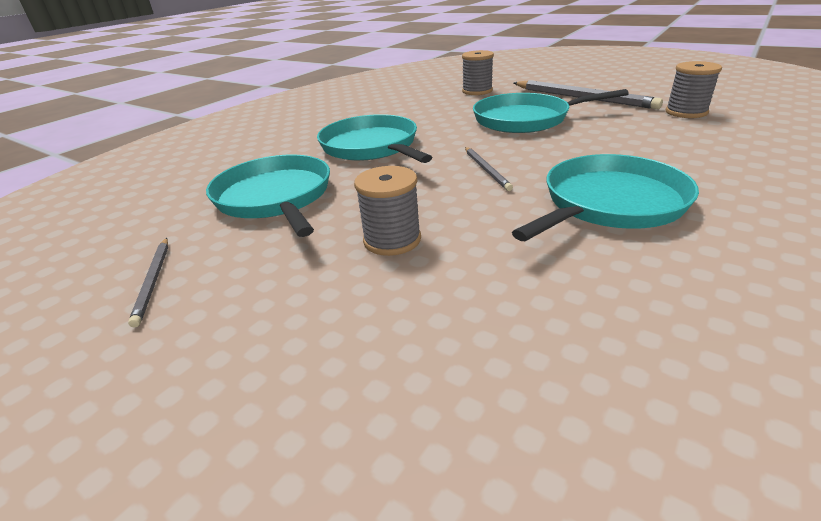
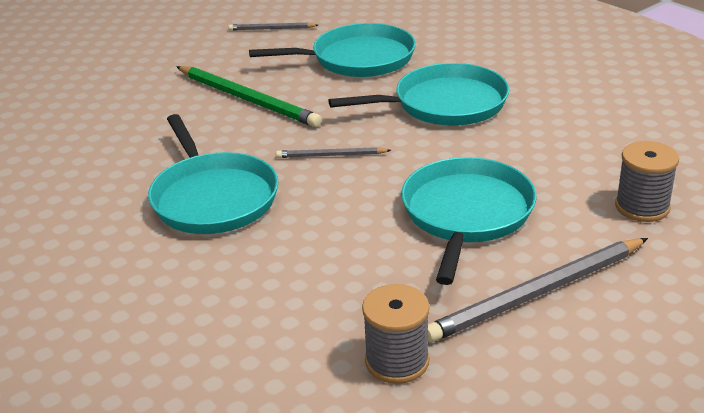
camera: 105 degrees right, 0 degrees up
(392, 240) = (248, 99): grey spool -> green pencil

